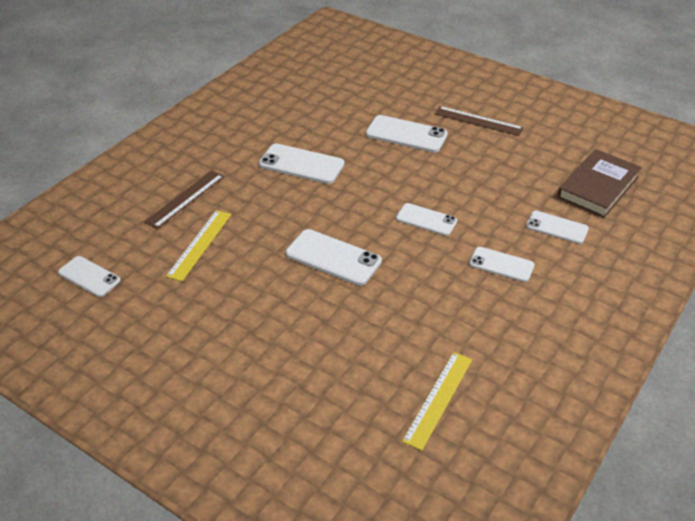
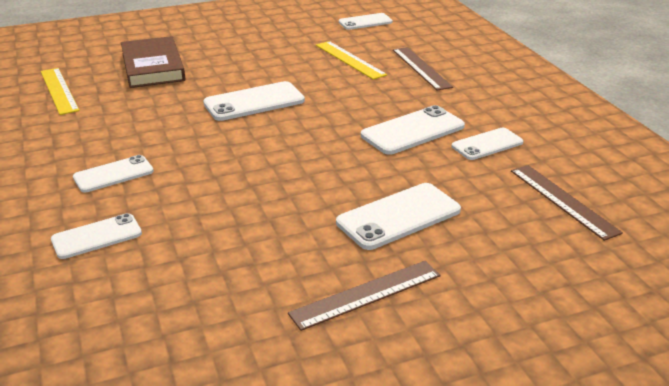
camera: 125 degrees right, 10 degrees down
(330, 91) = (563, 200): none -> brown ruler
(426, 220) = (232, 163): white phone -> white phone (487, 144)
(598, 187) = (96, 318): brown book -> brown book (153, 67)

